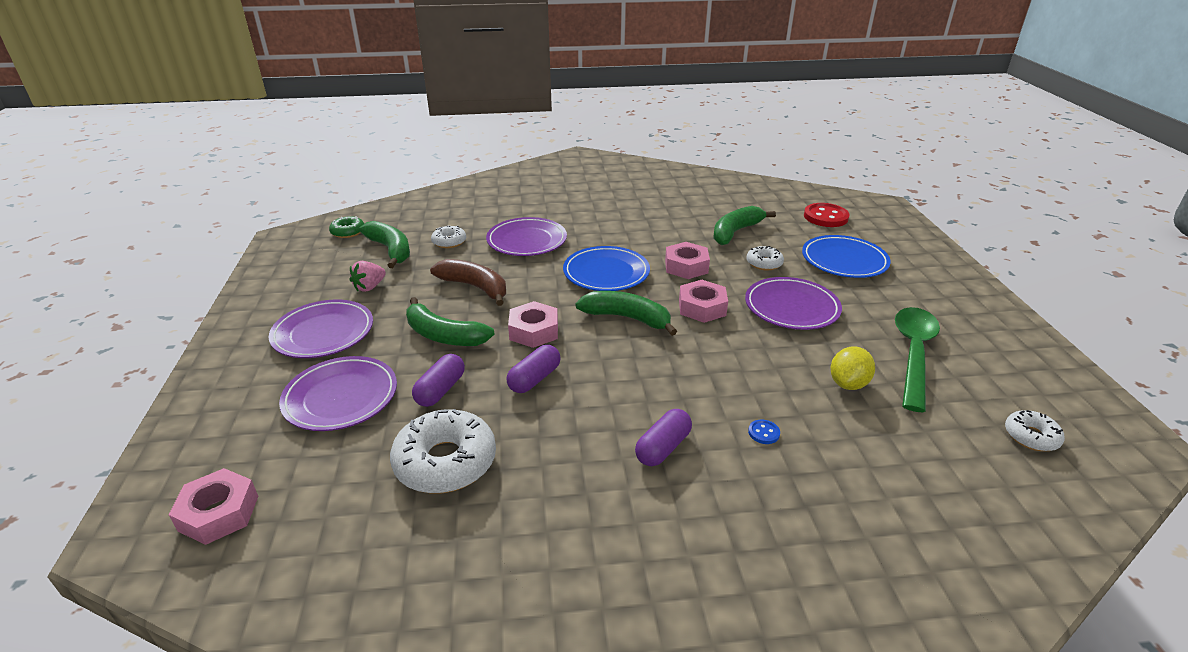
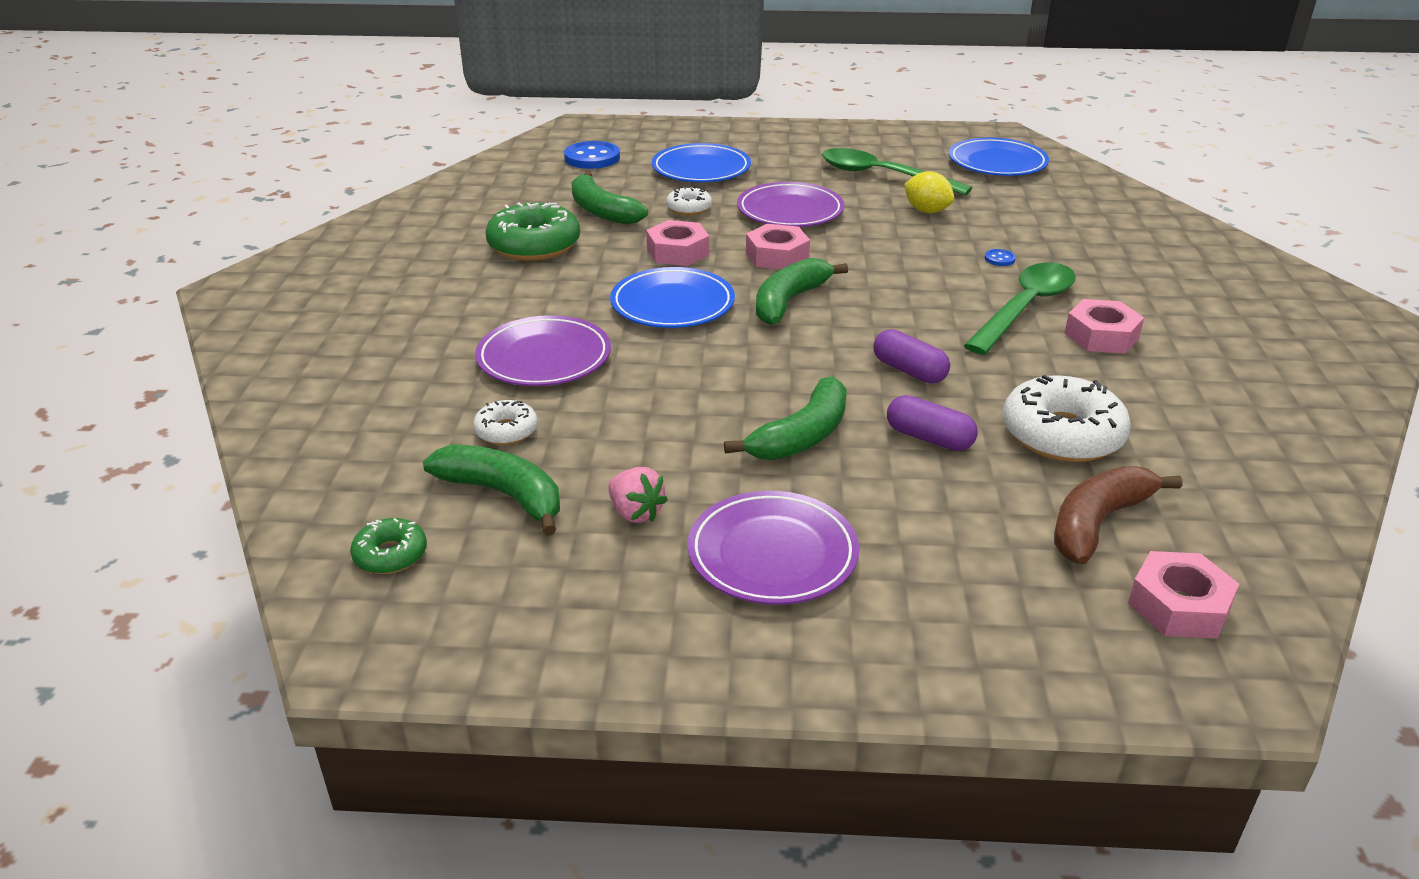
camera: 80 degrees left, 0 degrees up
(341, 397) = (943, 522): purple plate -> none
(391, 250) = (504, 495): green banana -> green banana turned 60 degrees clockwise
(475, 287) = (674, 408): brown banana -> brown banana (1097, 523)
(534, 331) = (805, 366): pink nut -> pink nut (1101, 336)
(663, 448) = (1025, 308): purple capsule -> green spoon
(669, 218) = (534, 245): none -> green donut
(825, 217) = (592, 158): red button -> blue button
(1031, 436) = (997, 163): white donut -> blue plate

